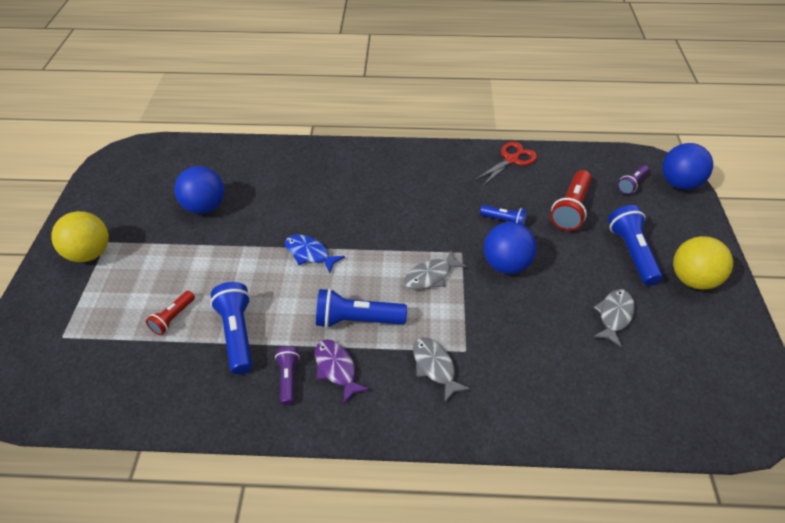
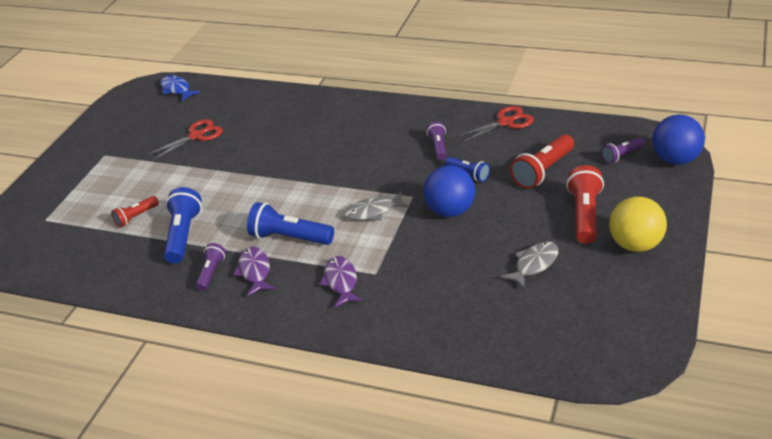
camera: 20 degrees right, 10 degrees down
(90, 253) = (88, 162): yellow ball -> none
(205, 207) = (196, 136): blue ball -> red scissors
(309, 254) = (271, 182): blue fish -> blue fish (176, 89)
(435, 367) = (341, 281): grey fish -> purple fish
(461, 193) = (438, 147): none -> purple flashlight
(631, 252) = (584, 215): blue flashlight -> red flashlight

